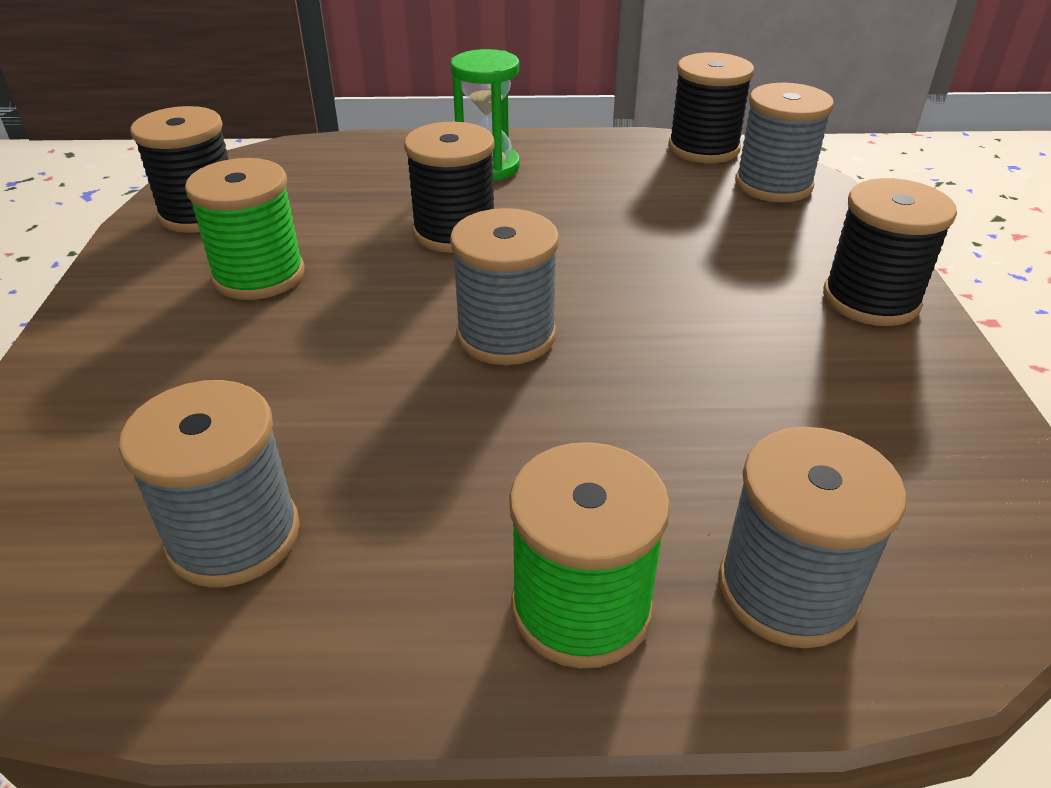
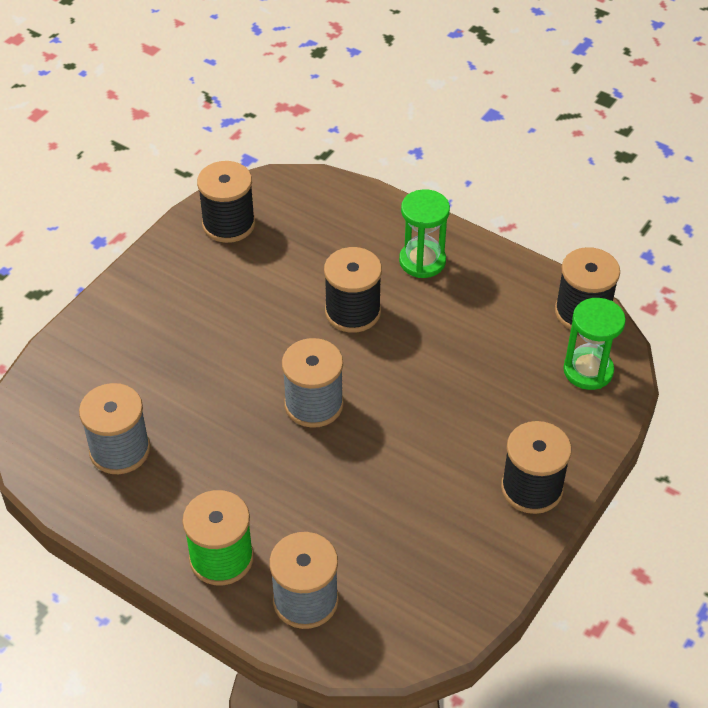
camera: 35 degrees right, 10 degrees up
(259, 275) = (226, 294): green spool -> none
(773, 185) = (588, 370): grey spool -> green hourglass

